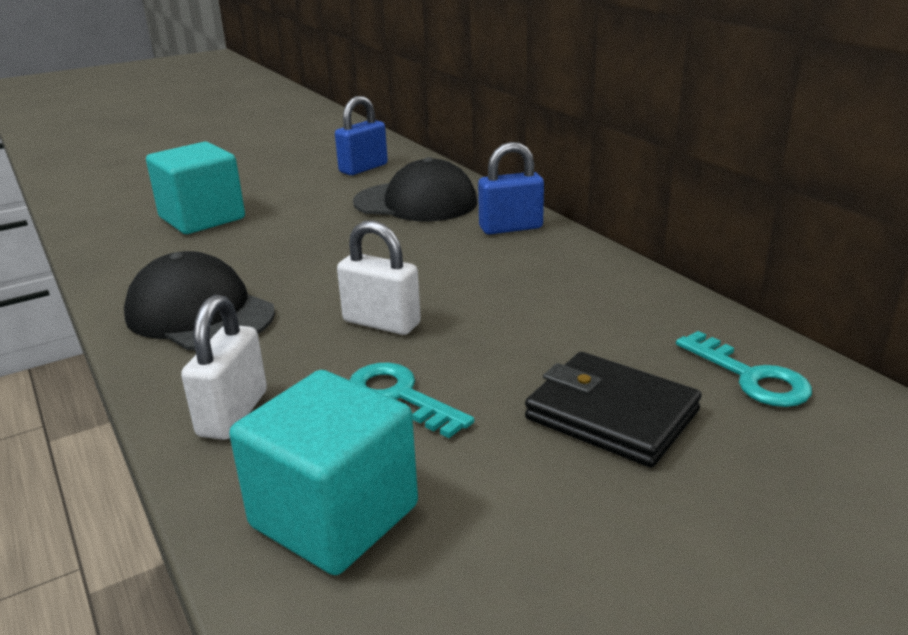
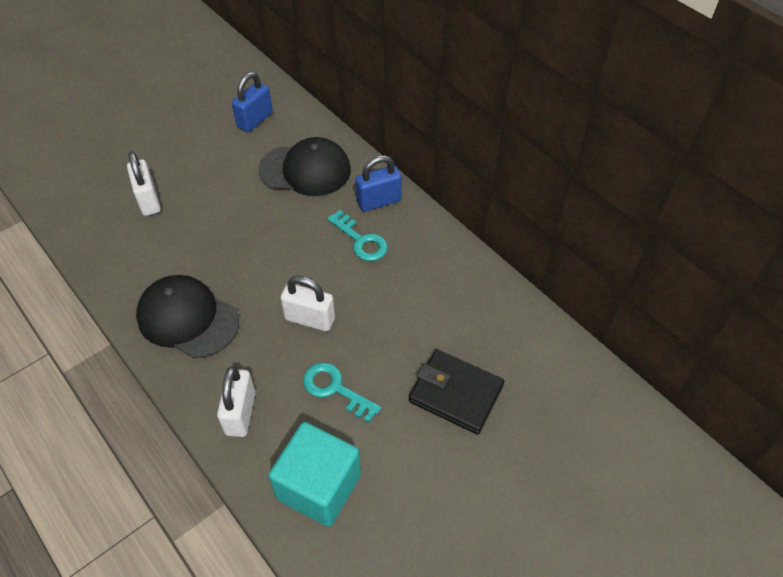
camera: 10 degrees left, 25 degrees up
(202, 218) = (149, 200): turquoise cube -> white padlock
(750, 377) = (531, 353): turquoise key -> turquoise key (361, 240)

